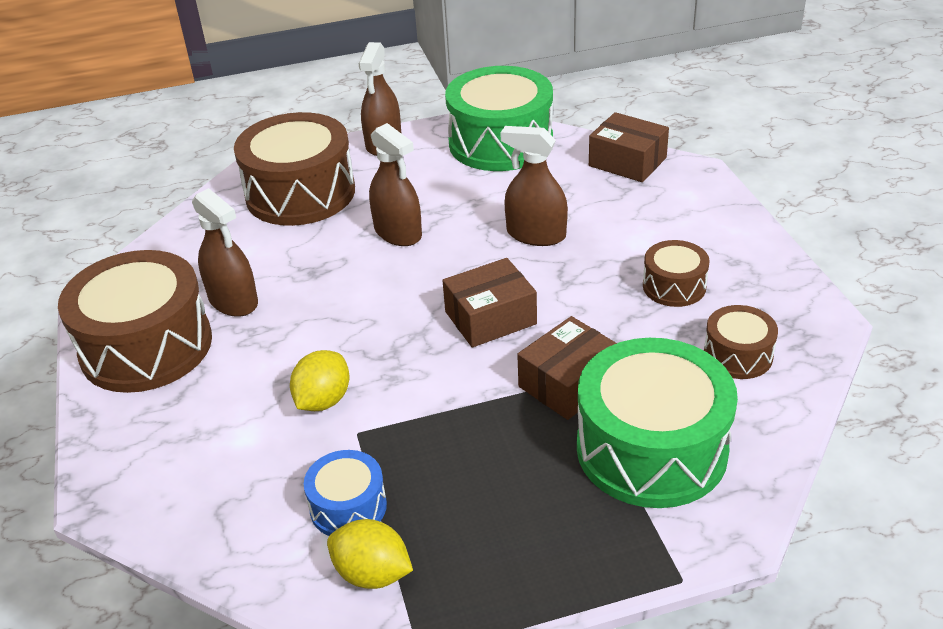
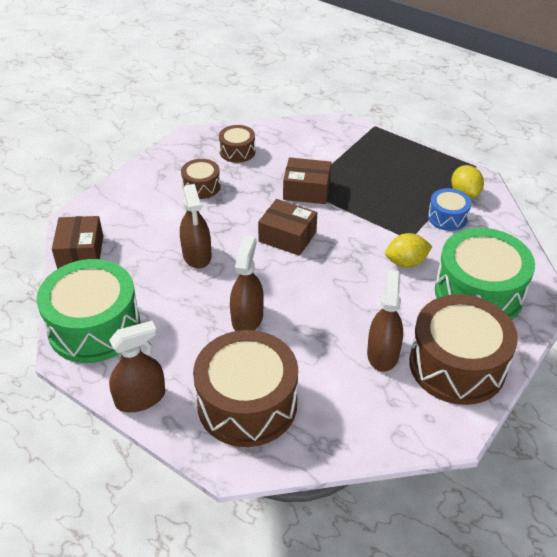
camera: 130 degrees left, 5 degrees up
(651, 449) = (320, 154): green drum -> green drum (478, 293)

